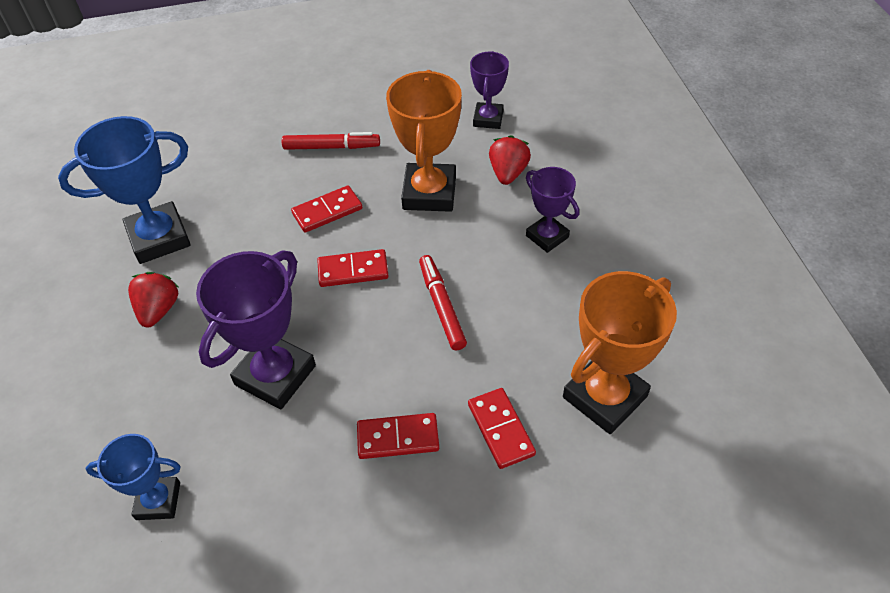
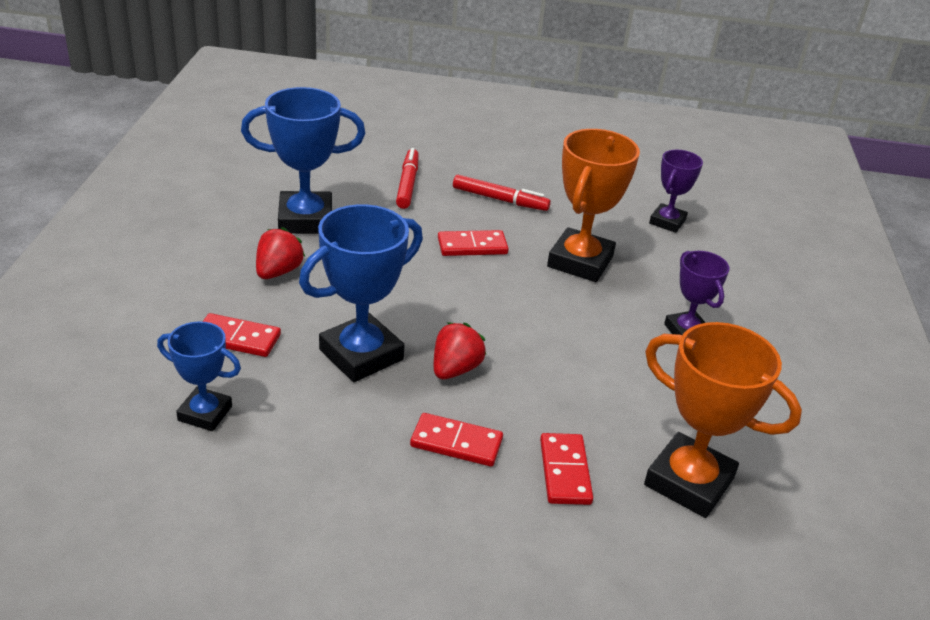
camera: 15 degrees right, 15 degrees down
(275, 375) = (361, 355): purple trophy -> blue trophy
(353, 270) = (475, 298): red domino -> red domino (237, 338)
(441, 306) = (550, 353): red marker -> red marker (407, 184)
(508, 173) = (668, 269): red strawberry -> red strawberry (455, 369)
(604, 397) = (689, 481): orange trophy -> orange trophy turned 60 degrees clockwise

